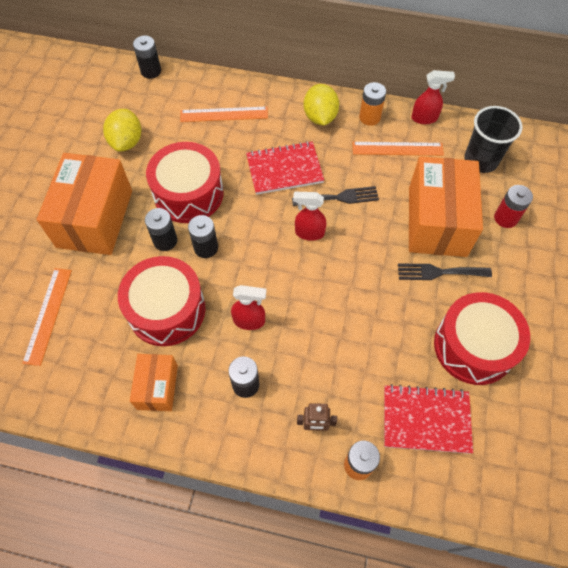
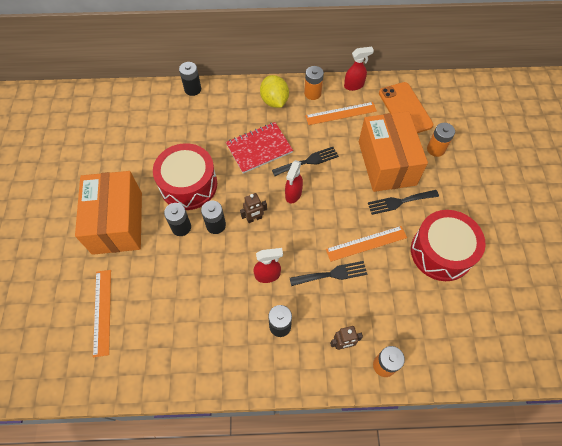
camera: 15 degrees left, 0 degrees up
(127, 142) = (125, 154): yellow lemon -> none
(151, 71) = (127, 91): black battery -> black battery (193, 89)
(157, 387) = (211, 346): orange box -> none
(166, 310) = (199, 283): red drum -> none
(224, 114) = (198, 114): orange ruler -> orange ruler (366, 243)
(253, 251) = (254, 218): none -> brown robot
(309, 233) = (293, 194): red spray bottle -> red spray bottle turned 60 degrees counterclockwise
(327, 339) = (332, 274): none -> black fork
(426, 420) = (423, 317): red notebook -> none
(481, 160) = (405, 109): black cup -> orange phone
(505, 218) = (435, 149): red battery -> orange battery

